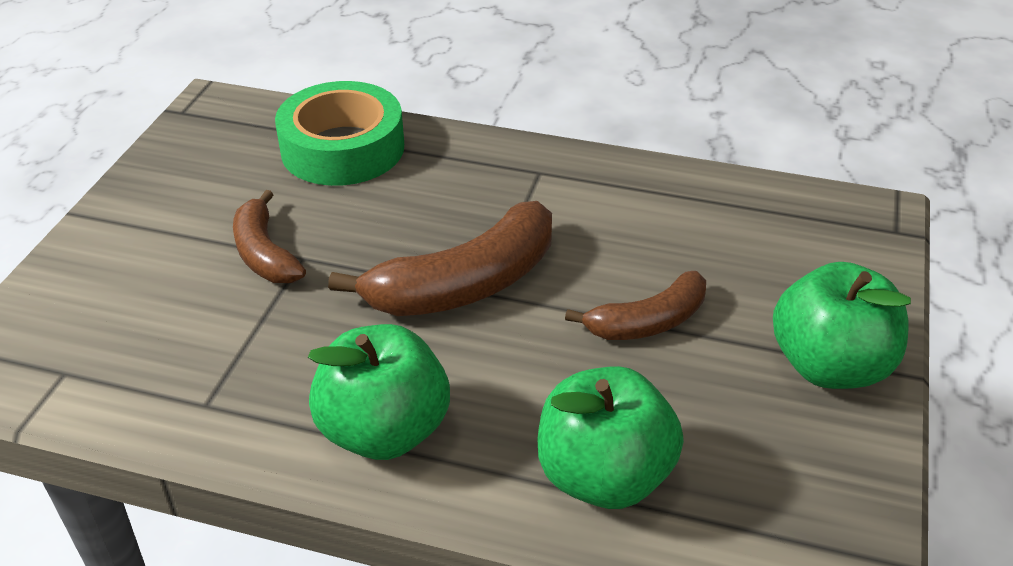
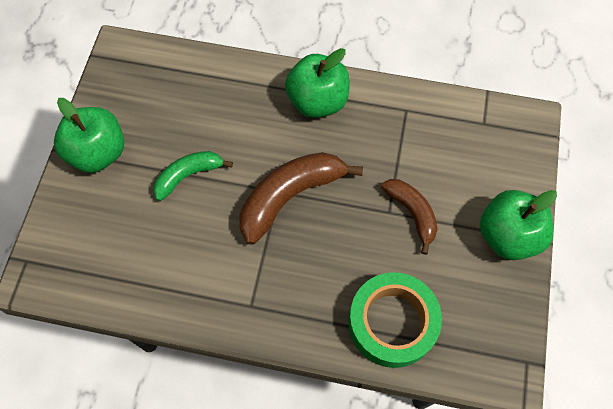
camera: 175 degrees right, 25 degrees up
(604, 476) = (216, 85): green apple -> green apple (508, 236)
(648, 322) = (188, 175): brown banana -> green banana

